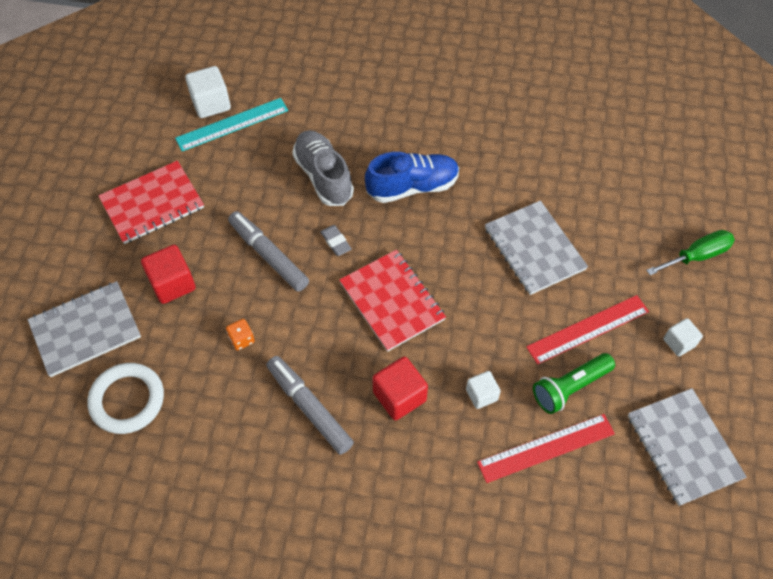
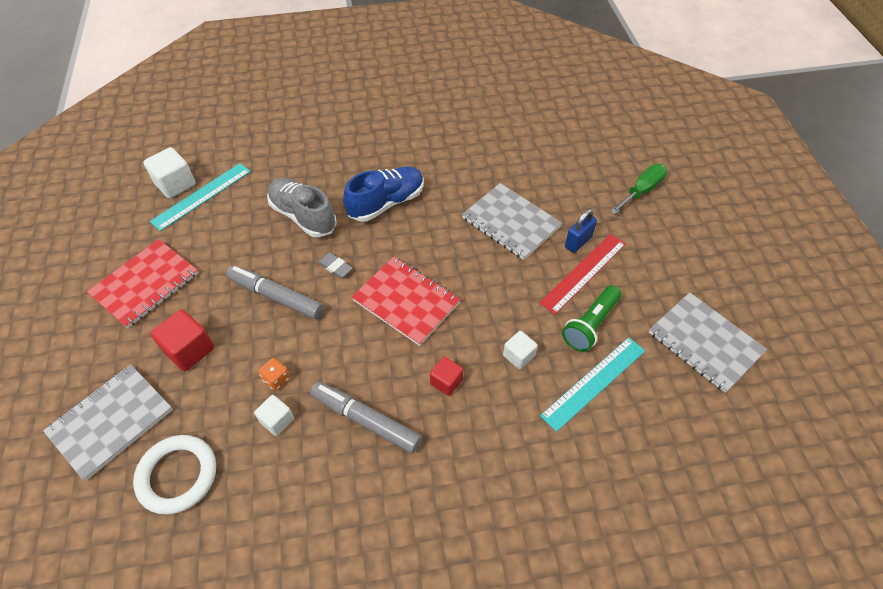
camera: 20 degrees left, 5 degrees down
(399, 396) = (446, 382): red cube -> red cube, size x0.63
(546, 447) = (593, 382): red ruler -> turquoise ruler
(597, 293) = (578, 242): none -> blue padlock
(679, 342) = (660, 261): white cube -> white cube (277, 420)

